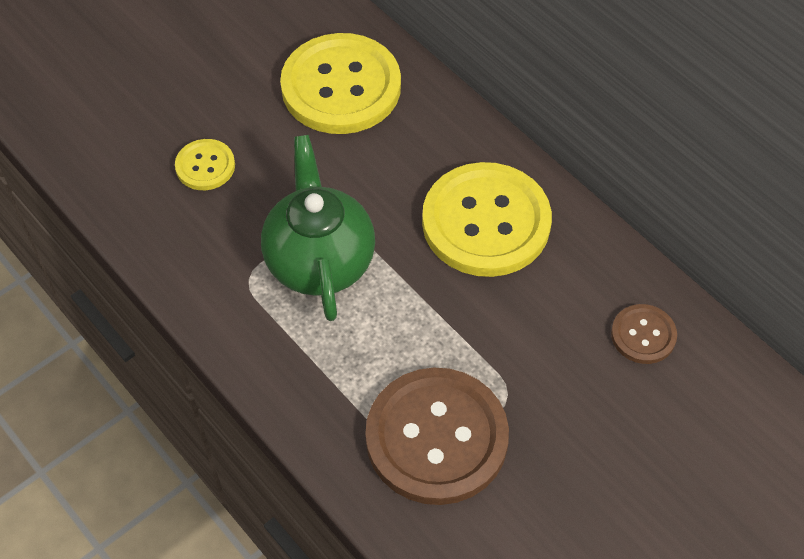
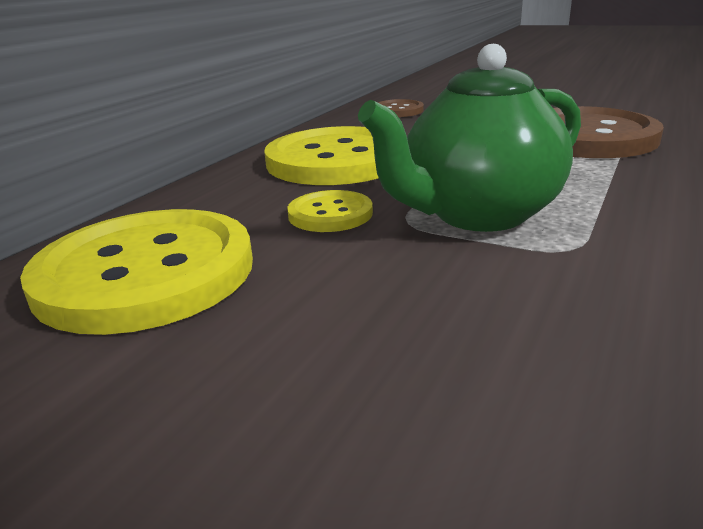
camera: 110 degrees left, 30 degrees down
(205, 166) = (403, 354): yellow button -> yellow button (330, 214)

